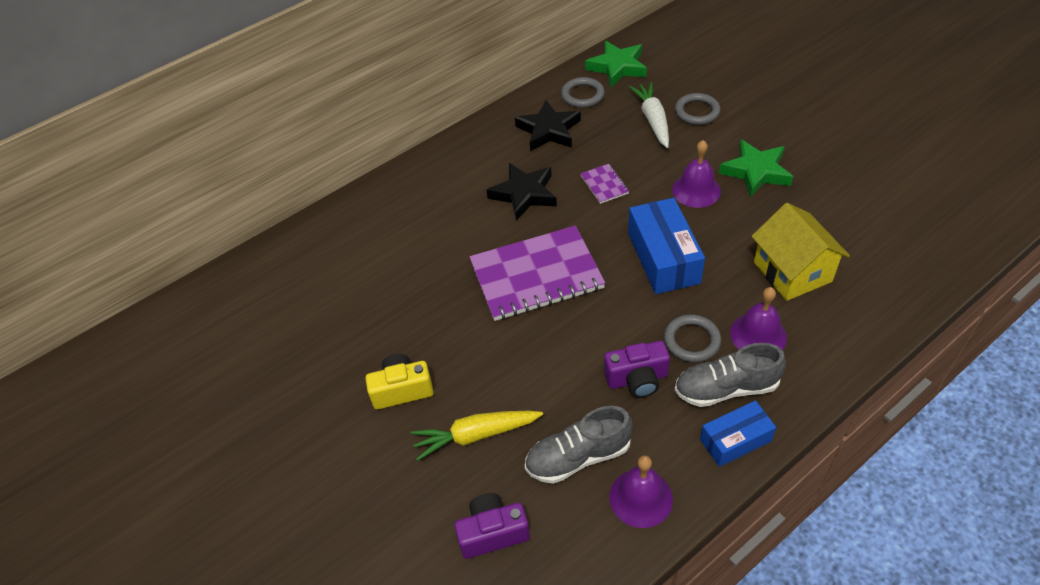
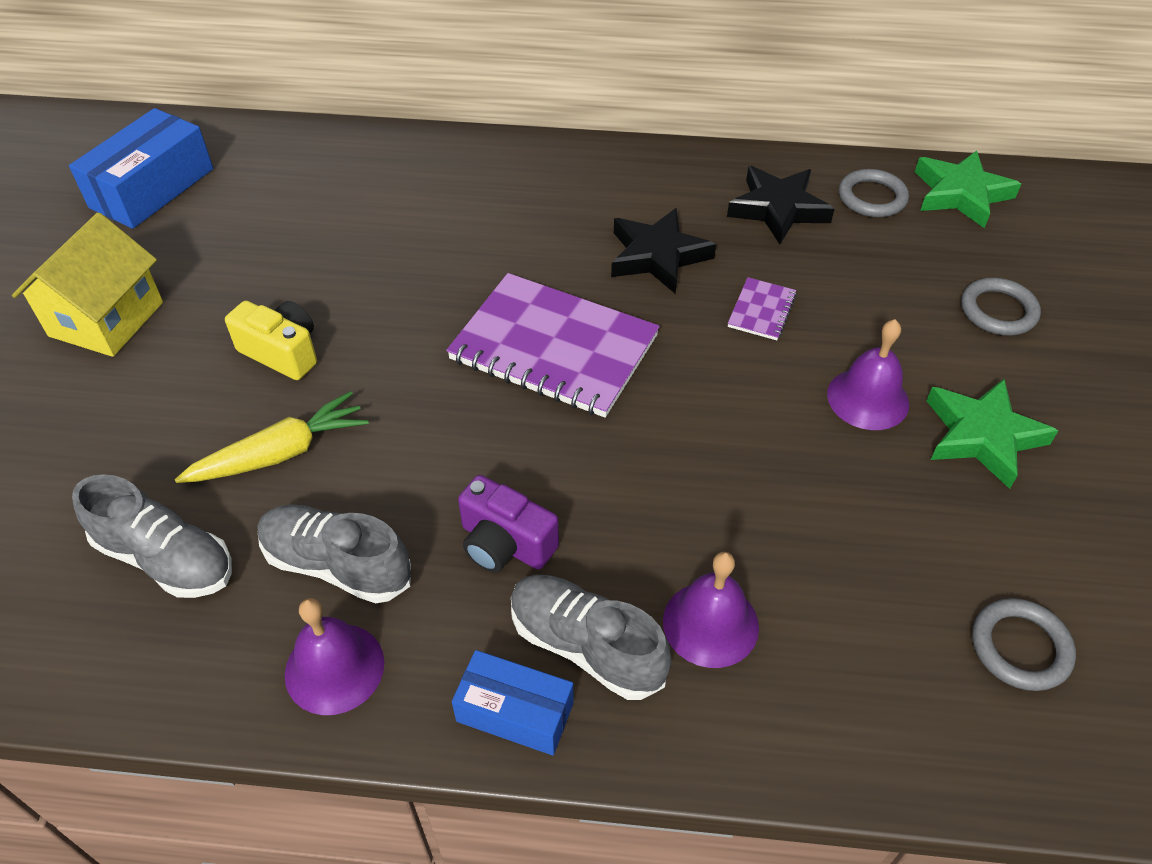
camera: 40 degrees right, 0 degrees up
(475, 435) = (280, 453): yellow carrot -> yellow carrot turned 120 degrees clockwise
(492, 533) = (166, 558): purple camera -> grey shoe
(652, 120) = (924, 281): white carrot -> none
(663, 258) = (718, 441): blue box -> blue box (152, 188)
(692, 341) = (622, 558): grey ring -> grey ring (1020, 647)
(792, 272) = (862, 591): yellow house -> yellow house (106, 319)

